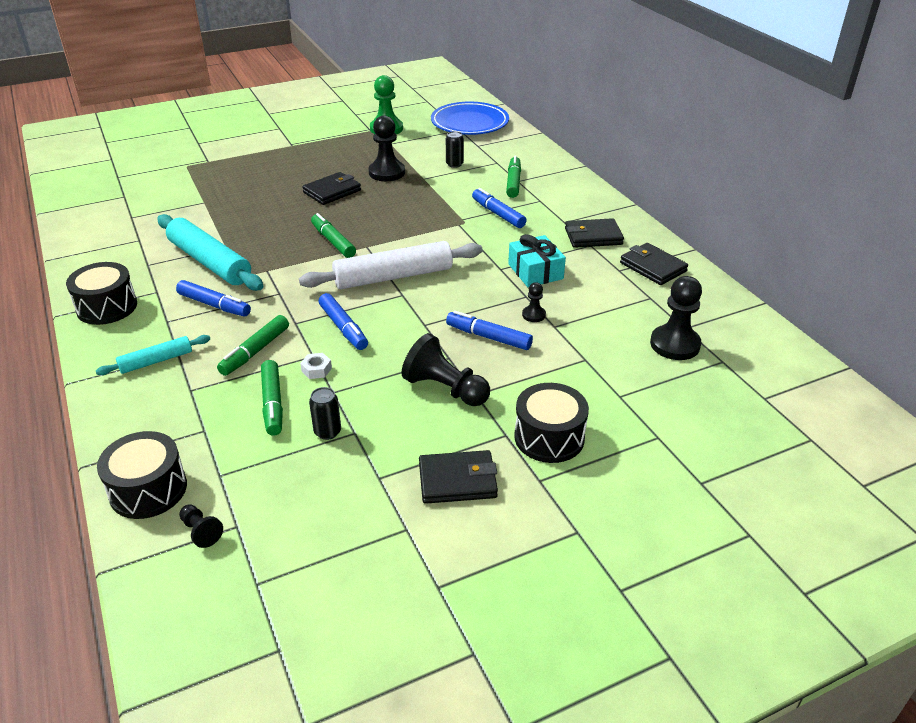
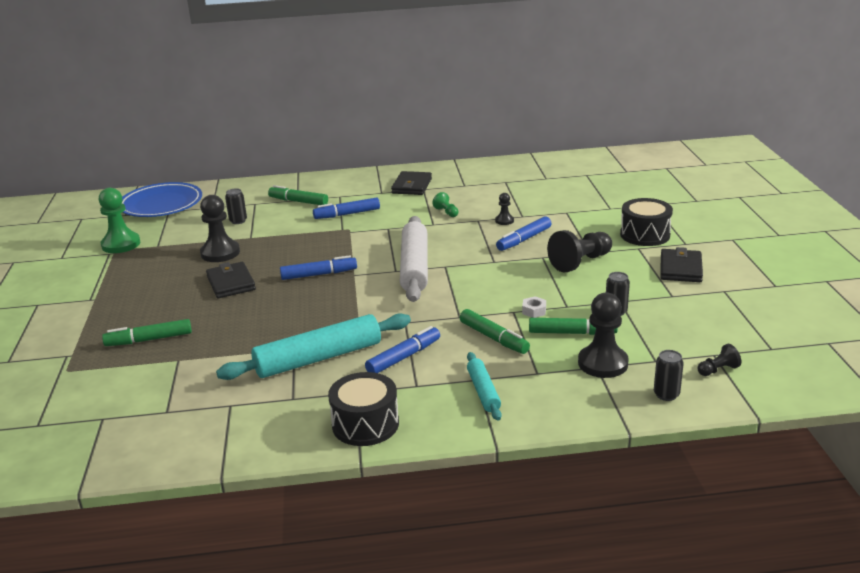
camera: 70 degrees left, 10 degrees down
(148, 489) = (666, 394): black drum -> black can
(333, 241) = (332, 289): green marker -> green marker (149, 340)
(343, 328) = (479, 295): blue marker -> blue marker (319, 274)
(535, 271) = (446, 212): turquoise gift -> green pawn
(653, 267) = (468, 174): black wallet -> none
(675, 344) = (563, 184): black pawn -> black pawn (602, 363)

